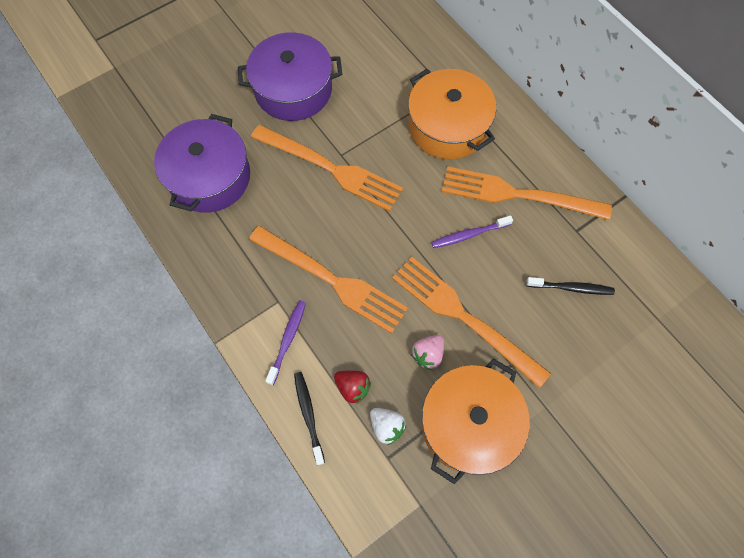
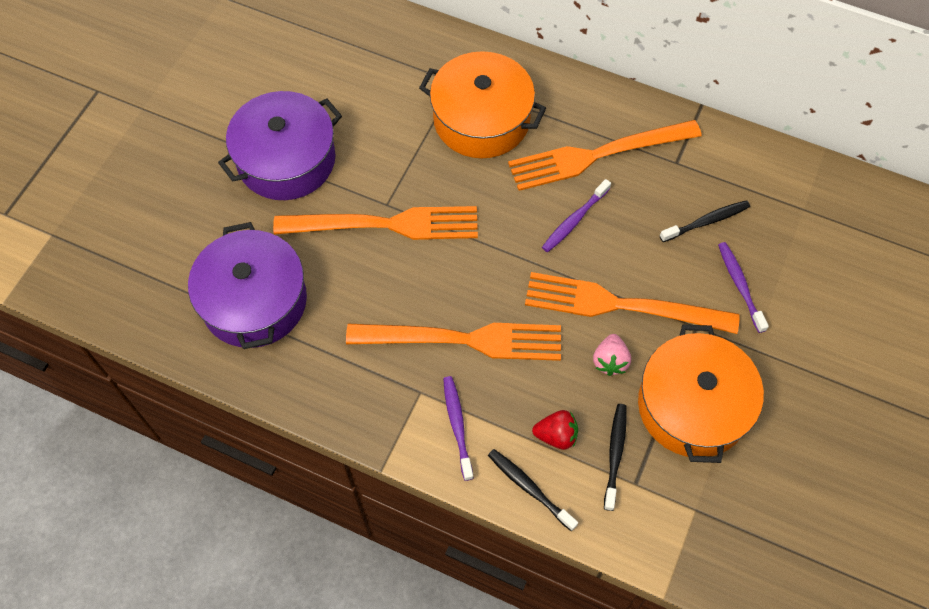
camera: 30 degrees left, 5 degrees down
(386, 426) = (615, 454): white strawberry -> black toothbrush
(566, 351) = (740, 285): none -> purple toothbrush

